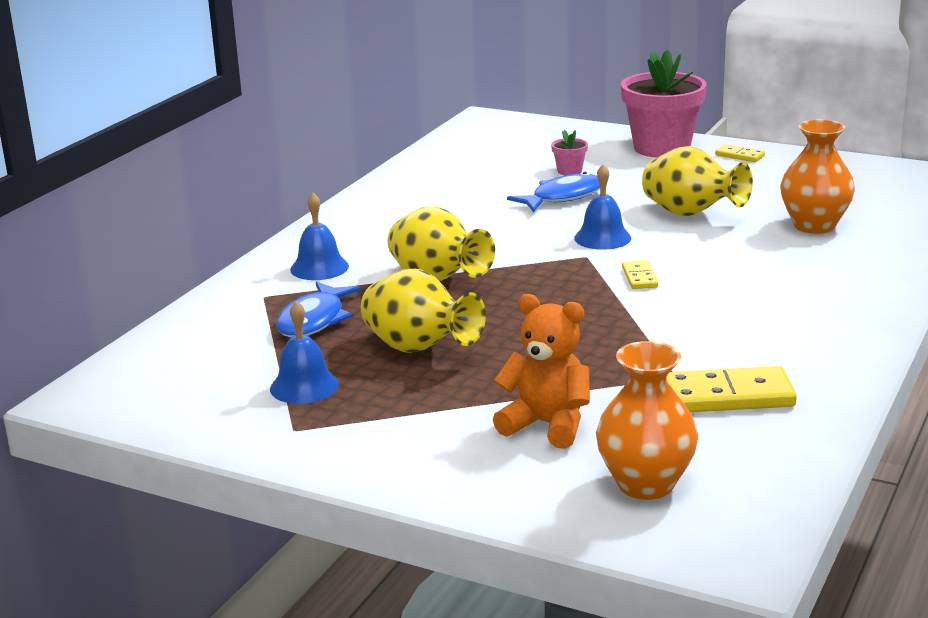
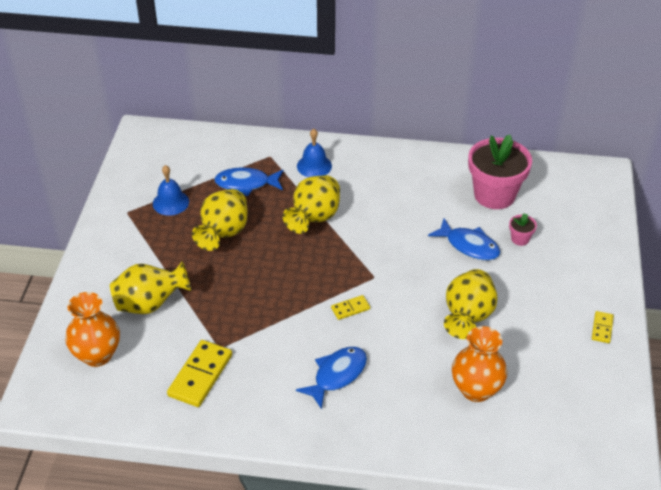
camera: 70 degrees right, 20 degrees up
(547, 425) = (150, 304): orange teddy bear -> yellow vase
(602, 238) = (407, 279): blue bell -> none
(662, 148) = (594, 280): pink flower pot -> pink flower pot (494, 195)
(728, 396) = (200, 375): yellow domino -> yellow domino turned 45 degrees clockwise
(763, 300) = (337, 375): none -> blue fish

